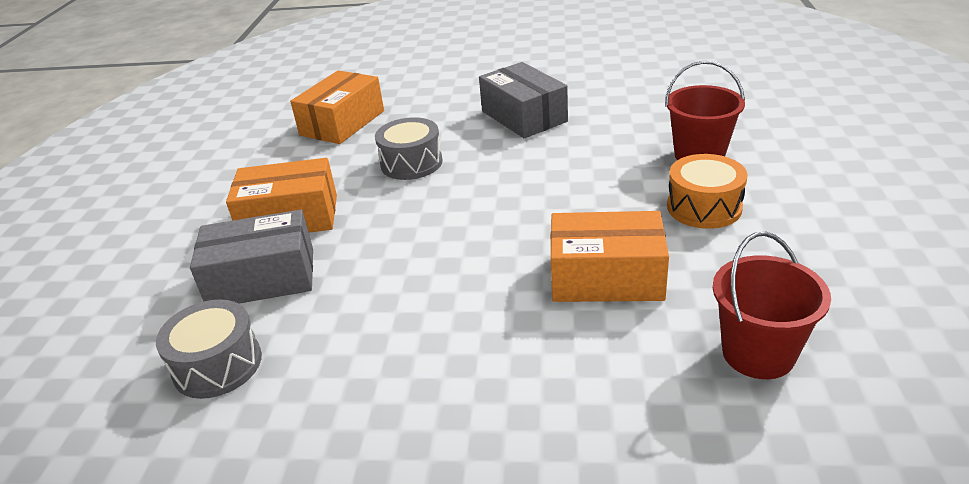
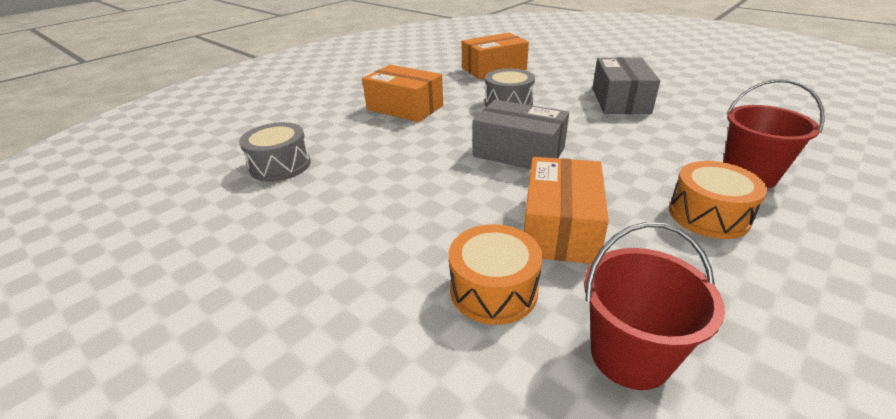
camera: 35 degrees right, 0 degrees up
(262, 278) = (353, 132): grey box -> grey box (519, 152)
(606, 277) = (560, 227): orange box -> orange box turned 60 degrees clockwise
(613, 364) = (493, 289): none -> orange drum

